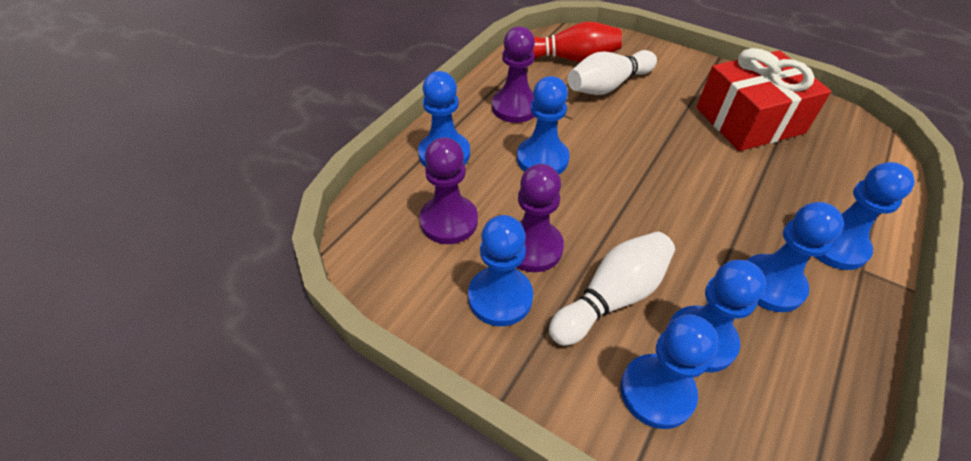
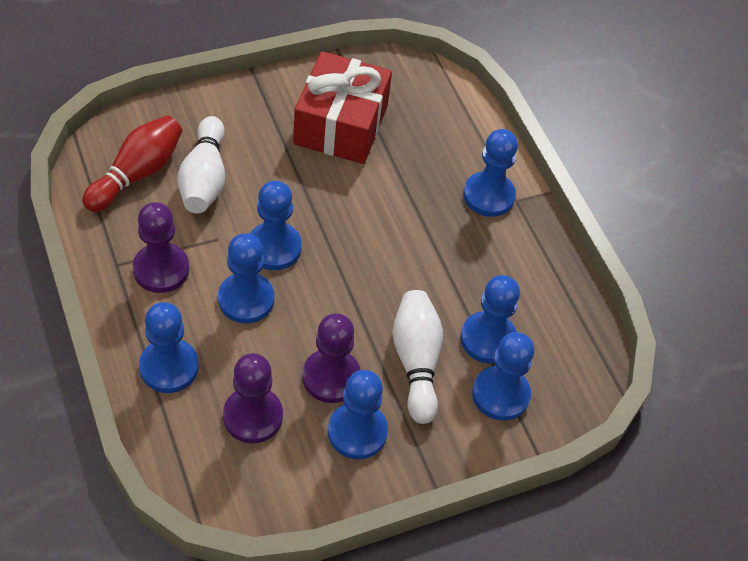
camera: 60 degrees left, 5 degrees up
(771, 284) = (484, 261): blue pawn -> blue pawn (274, 248)

